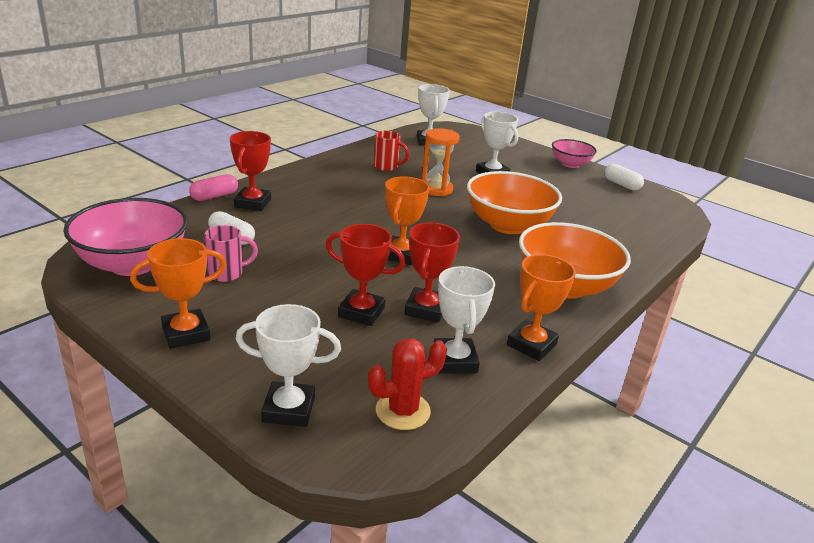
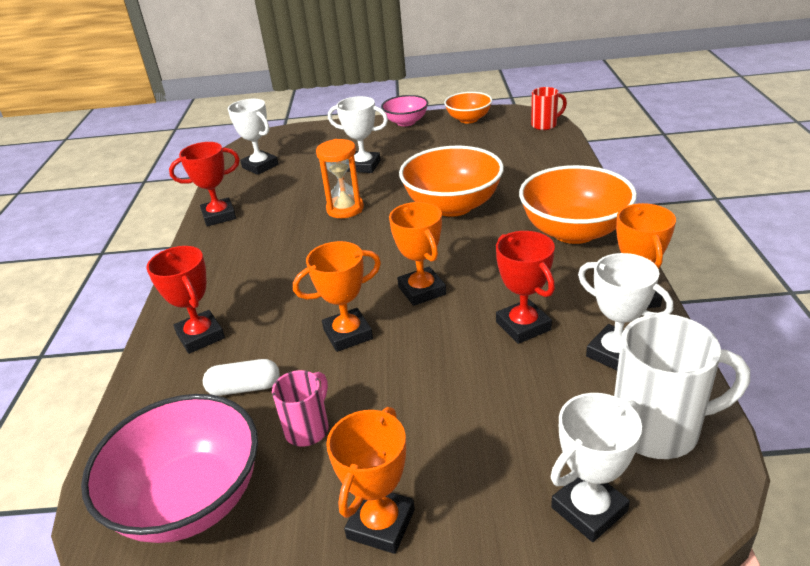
camera: 35 degrees left, 5 degrees up
(214, 196) = (146, 357): pink capsule -> none
(322, 248) = (348, 334): none -> orange trophy
(361, 312) = (484, 369): red trophy -> red trophy (219, 216)
(387, 167) = (265, 213): red mug -> red mug (545, 125)
(403, 411) = (658, 429): red cactus -> white mug
(621, 185) = (468, 119): white capsule -> orange bowl

